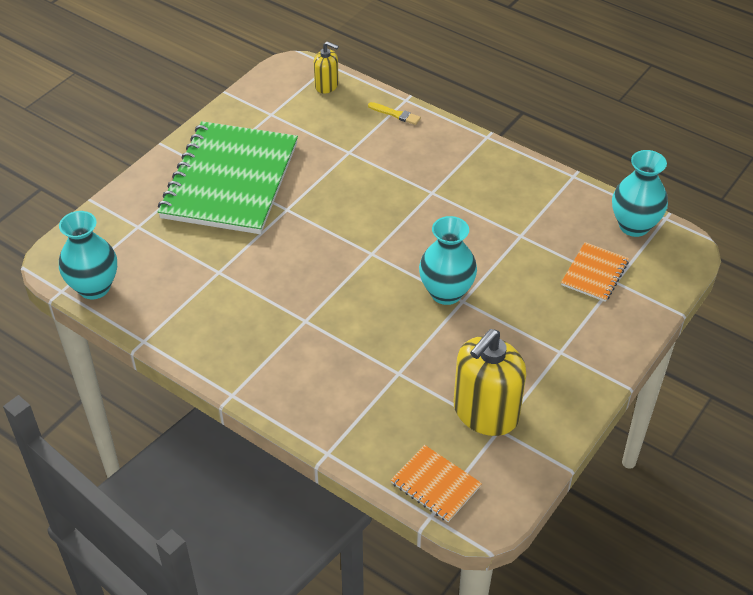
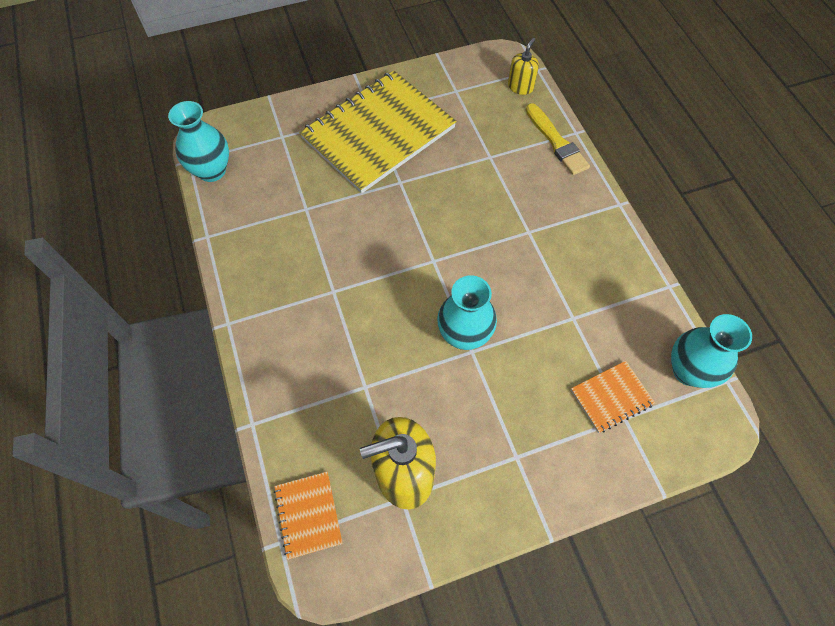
camera: 35 degrees right, 15 degrees up
(230, 180) = (378, 133): green notebook -> yellow notebook
(326, 85) = (520, 87): yellow soap dispenser -> yellow soap dispenser turned 120 degrees counterclockwise
(395, 114) = (556, 142): yellow brush -> yellow brush, size x1.78

